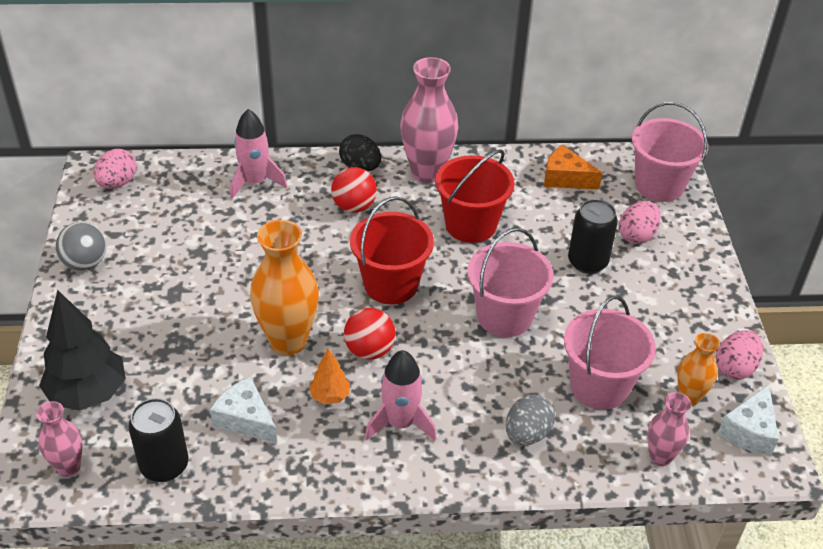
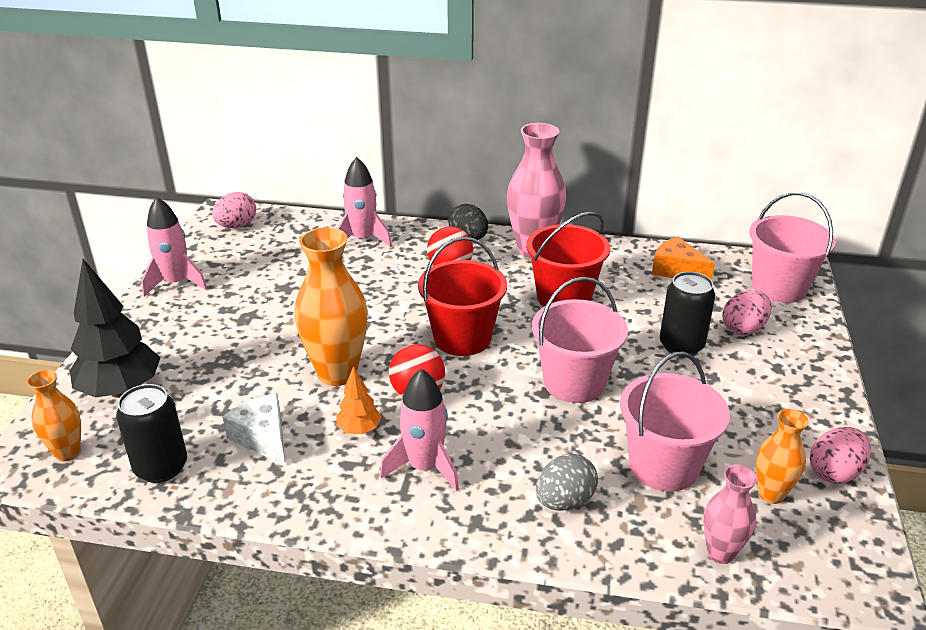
camera: 15 degrees right, 10 degrees down
(68, 467) = (68, 453): pink vase -> orange vase
(85, 263) = (176, 283): grey ball -> pink rocket
(749, 430) = (842, 543): white cheese -> none

